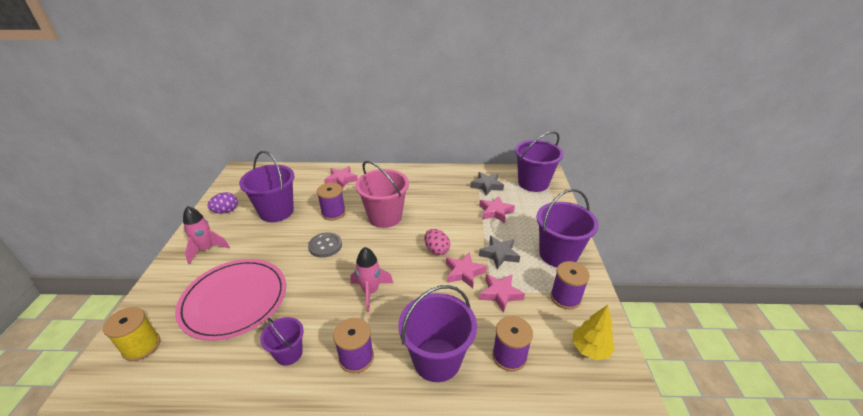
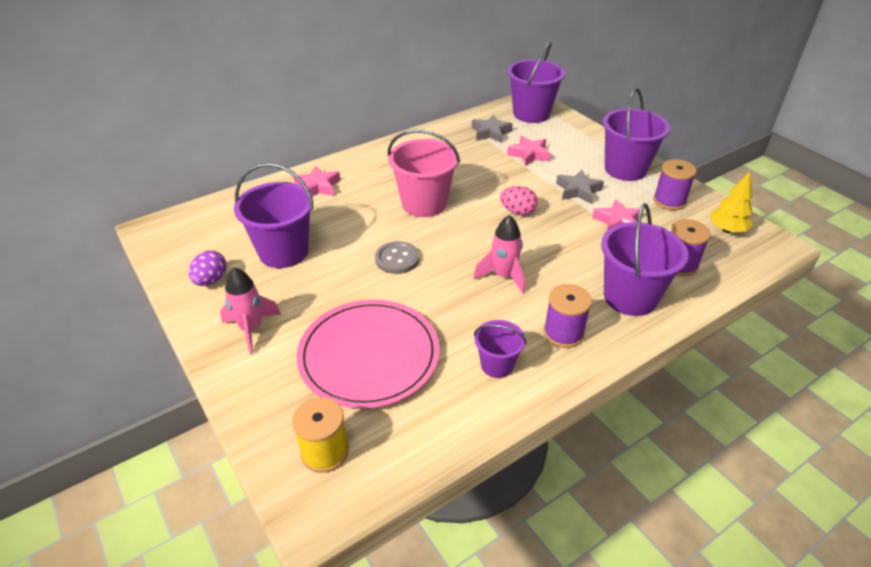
camera: 35 degrees left, 5 degrees up
(333, 213) = (359, 224): purple spool -> none
(464, 272) = (567, 219): pink star -> none

